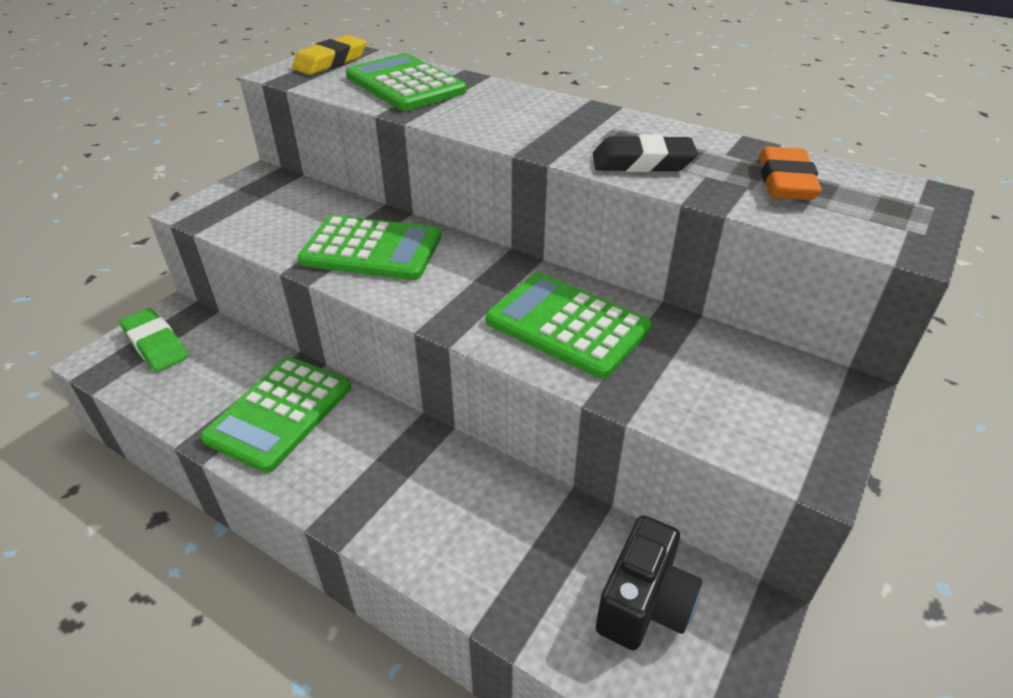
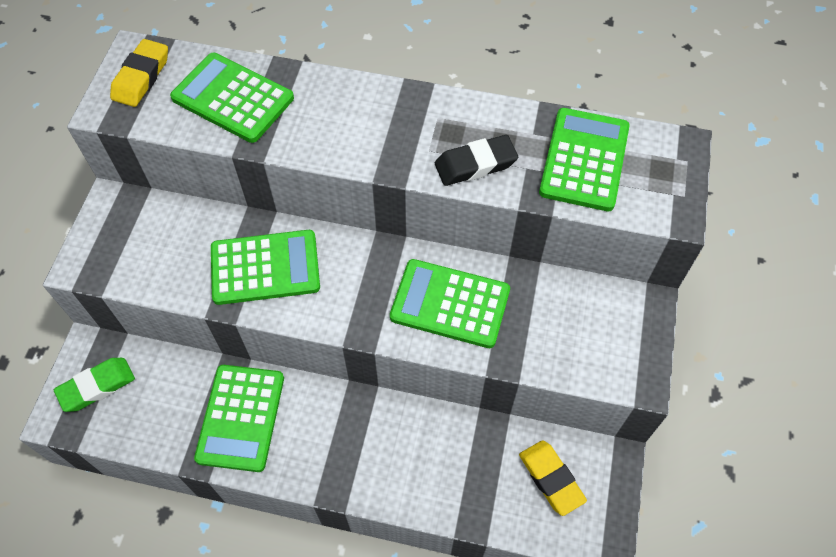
camera: 20 degrees left, 20 degrees up
(156, 345) = (97, 386): green eraser -> green eraser turned 60 degrees counterclockwise
(644, 604) = (551, 479): black camera -> yellow eraser
(785, 182) = (584, 160): orange eraser -> green calculator

